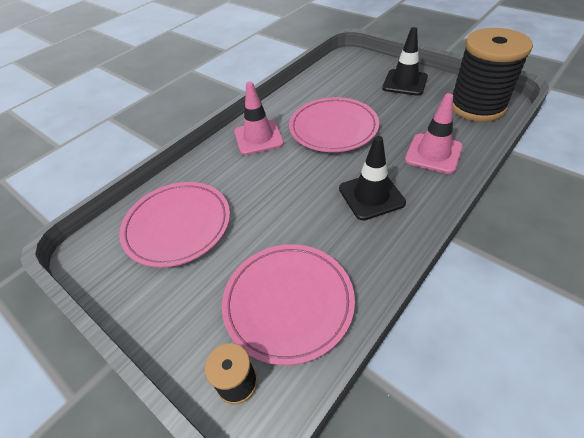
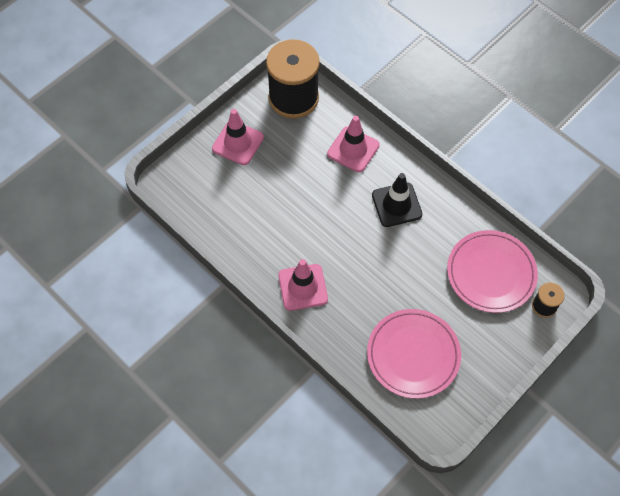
camera: 90 degrees left, 15 degrees up
(333, 128) = (301, 219): pink plate -> none
(404, 83) = (238, 143): black traffic cone -> pink traffic cone

